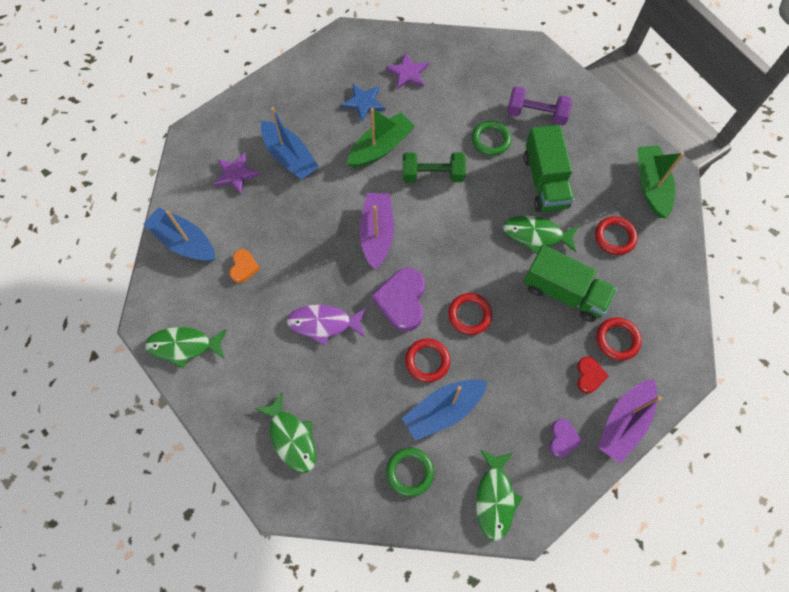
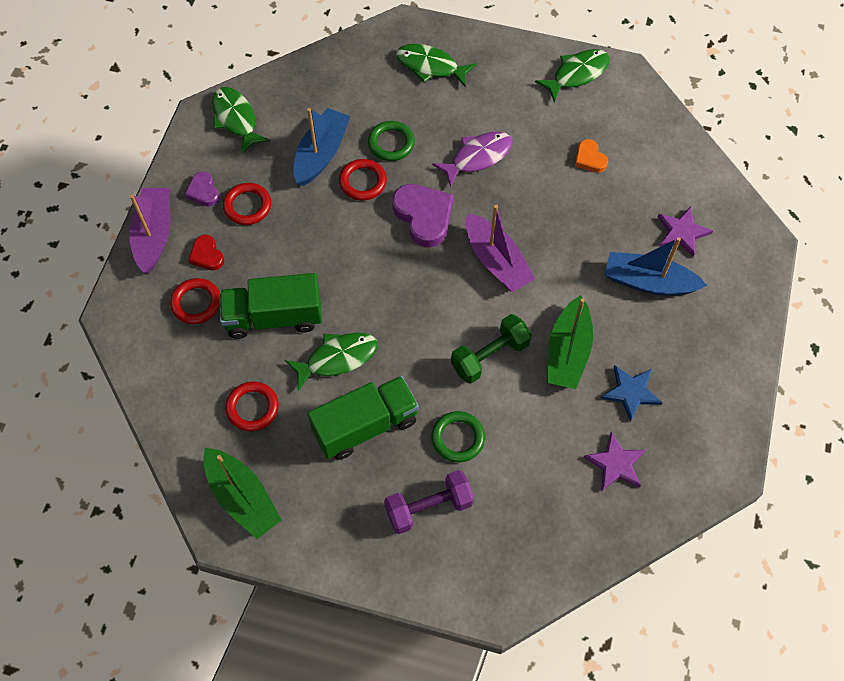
camera: 145 degrees right, 5 degrees down
(184, 242) = (663, 147): blue boat -> none
(410, 472) = (318, 97): green ring -> green ring (391, 143)
(469, 315) = (352, 241): red ring -> red ring (247, 206)
(545, 181) = (365, 426): green truck -> green truck turned 105 degrees clockwise

